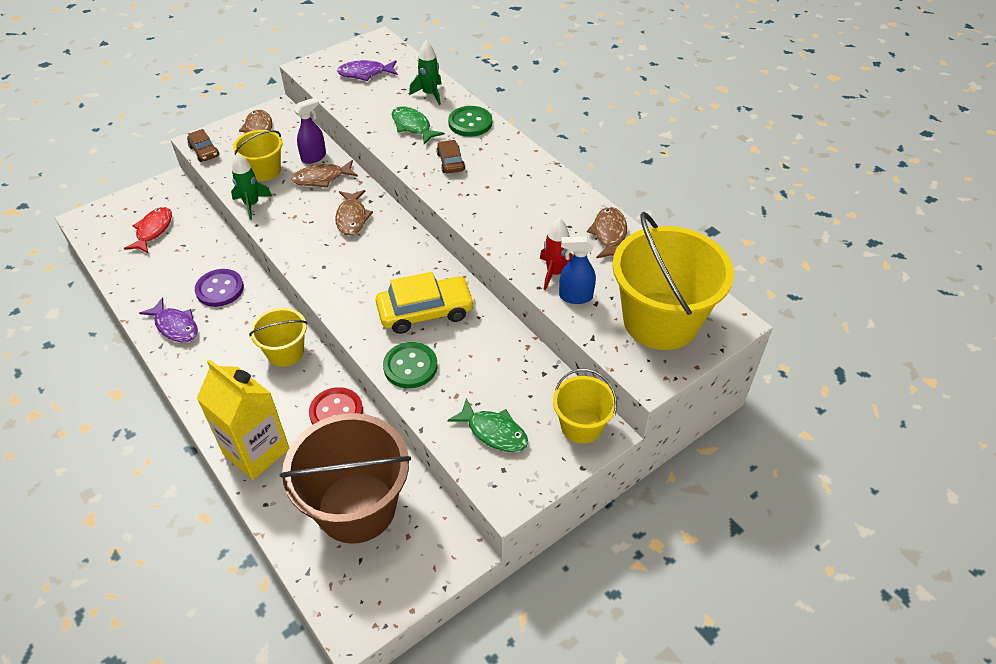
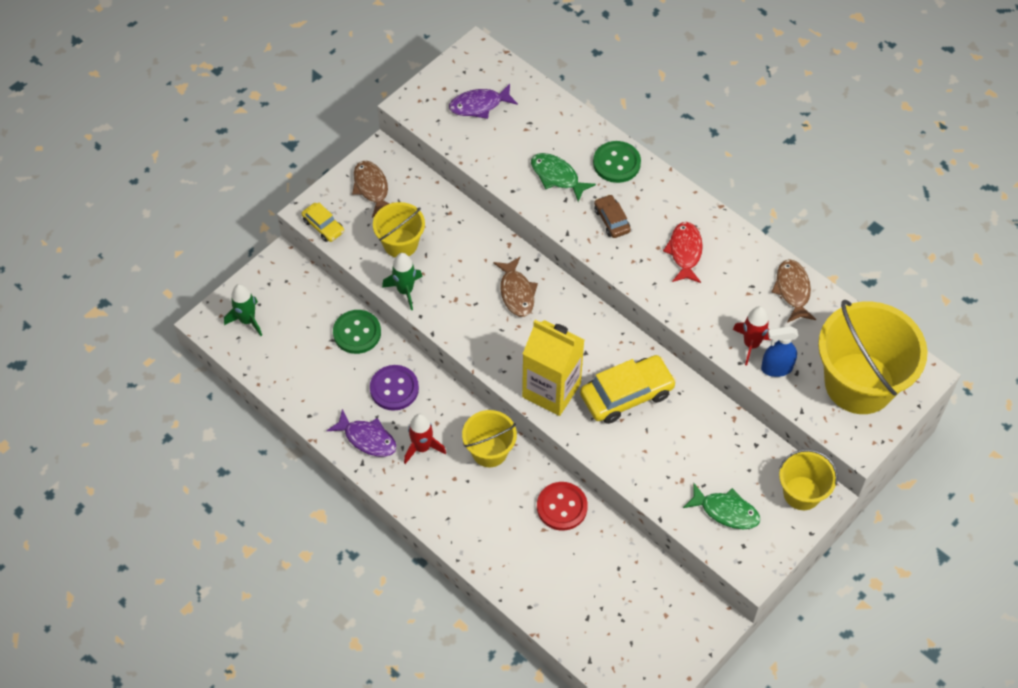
camera: 10 degrees left, 10 degrees up
(153, 230) = (291, 326): red fish -> red fish (685, 252)
(204, 151) = (323, 226): brown car -> yellow car
(223, 340) = (422, 447): none -> red rocket
(256, 451) = (501, 558): yellow carton -> yellow carton (551, 390)
(314, 157) = (447, 217): purple spray bottle -> none
(322, 178) = (466, 245): brown fish -> none
(356, 507) = (612, 596): brown bucket -> none
(410, 366) = (631, 457): green button -> green button (357, 333)
(430, 94) = (561, 127): green rocket -> green rocket (247, 320)

